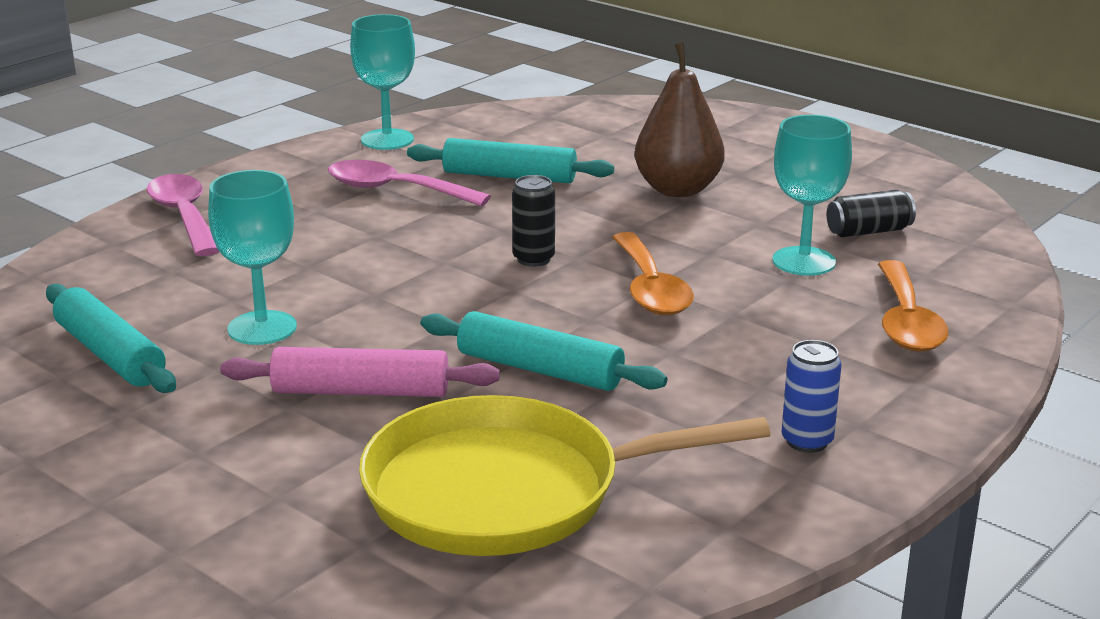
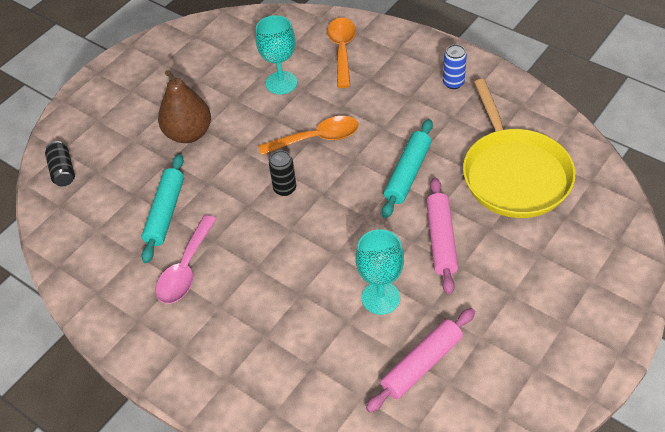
camera: 90 degrees left, 25 degrees up
(110, 354) = (422, 364): turquoise rolling pin -> pink rolling pin
(184, 216) = (228, 381): pink spoon -> none
(387, 140) = (95, 289): turquoise goblet -> none
(868, 231) = (244, 59): black can -> black can (63, 171)
(906, 321) = (342, 50): orange spoon -> orange spoon turned 90 degrees counterclockwise

